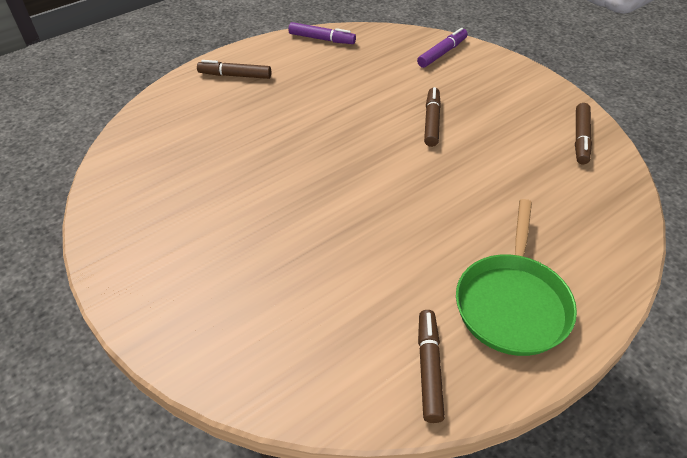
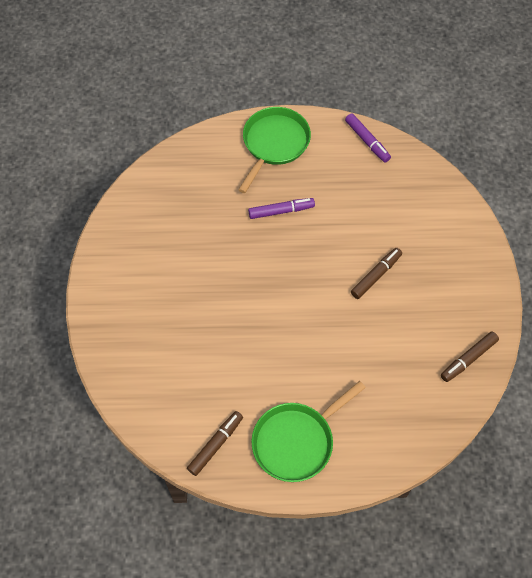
camera: 35 degrees right, 15 degrees up
(235, 75) = (274, 144): brown marker -> green pan
(442, 53) = (447, 213): purple marker -> purple marker (281, 211)

